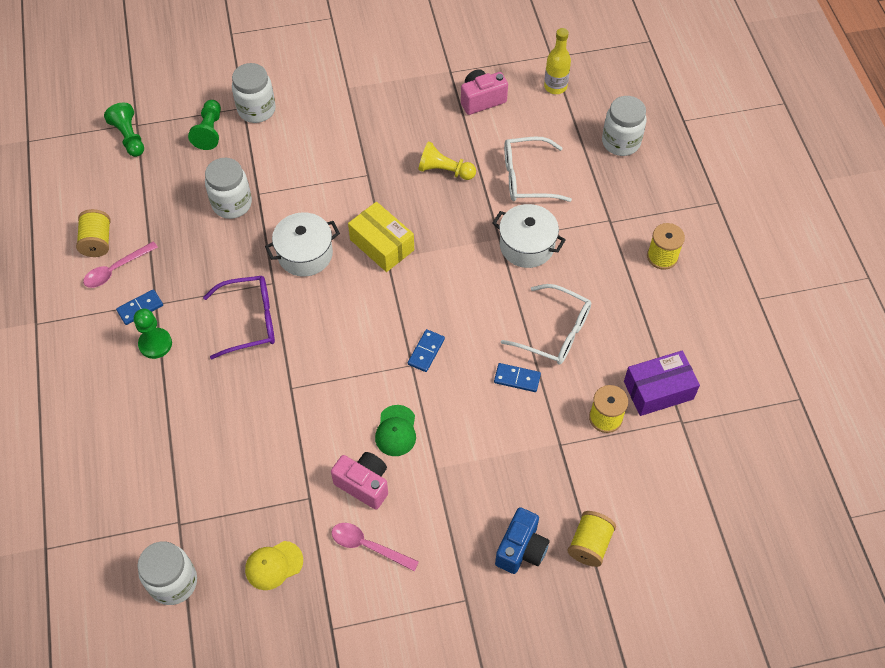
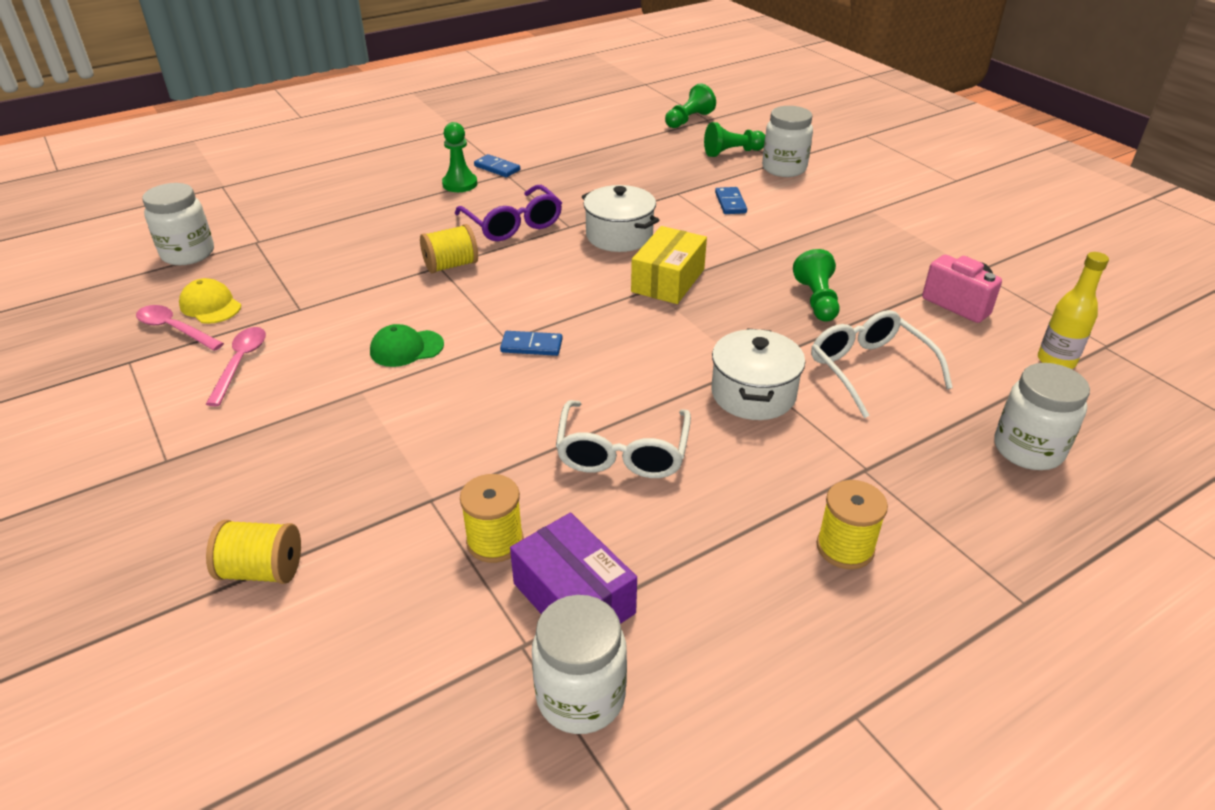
camera: 70 degrees right, 20 degrees down
(97, 242) = (559, 133): yellow spool -> yellow spool (451, 265)
(116, 269) = (534, 148): pink spoon -> pink spoon (175, 329)
(232, 204) = (653, 183): white jar -> white jar (580, 697)
(364, 484) = (325, 341): pink camera -> none
(444, 170) = (817, 300): yellow pawn -> green pawn
(517, 378) = (526, 432): blue domino -> blue domino (730, 203)
(521, 549) = (247, 496): blue camera -> none

